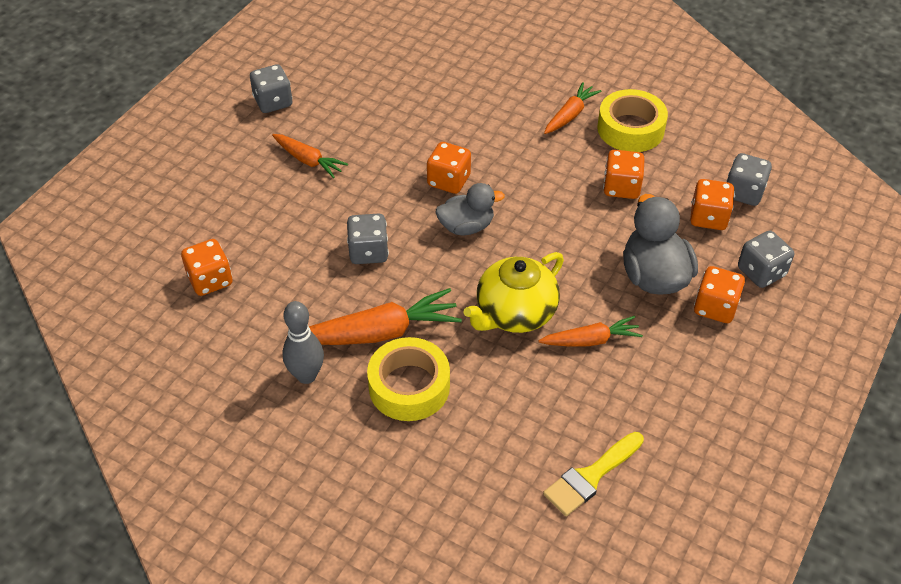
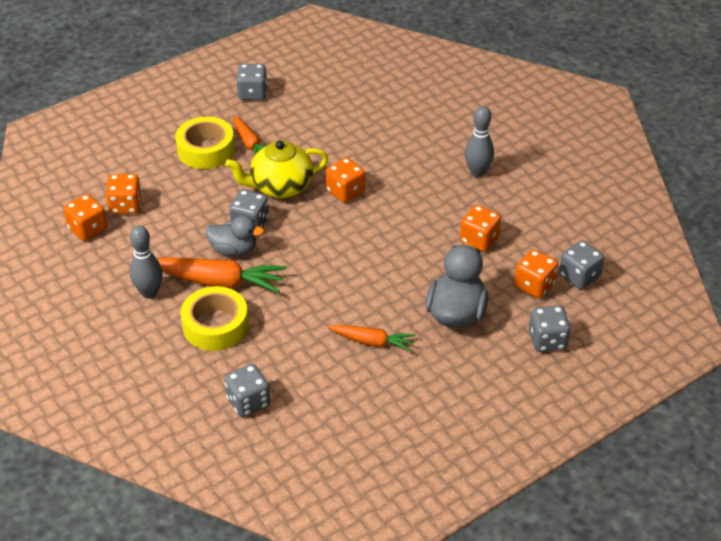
camera: 25 degrees right, 5 degrees down
(466, 226) = (335, 229): grey duck -> grey duck (234, 250)
(506, 463) = (248, 402): none -> grey dice
(515, 313) = (328, 303): yellow teapot -> yellow teapot (280, 187)
(570, 115) = (477, 172): orange carrot -> grey bowling pin
(591, 476) = (303, 434): yellow brush -> none
(630, 129) = (520, 198): yellow tape -> yellow tape (206, 150)
(715, 307) = (489, 353): orange dice -> orange dice (88, 229)

